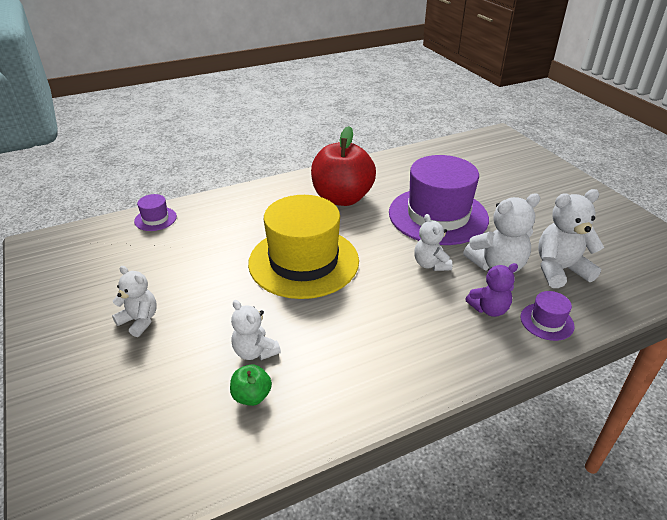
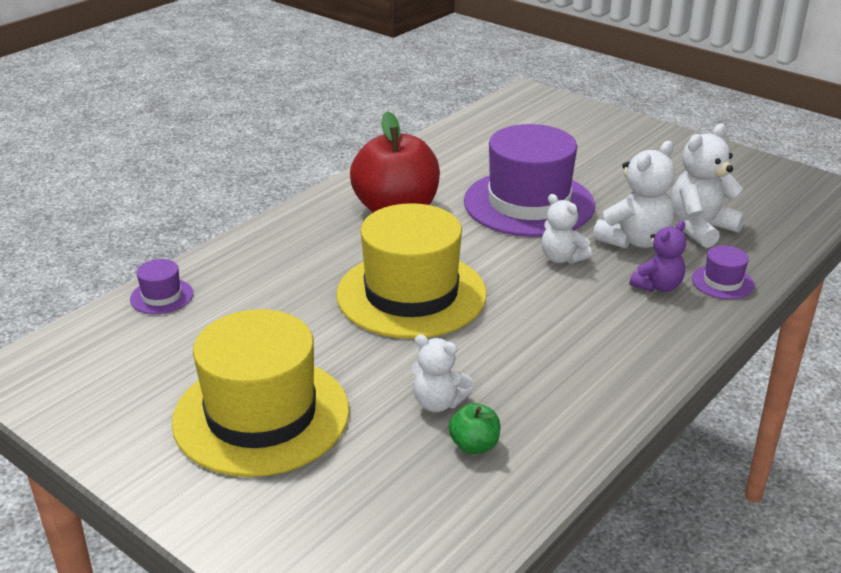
camera: 25 degrees left, 5 degrees down
(139, 321) = (261, 415): white teddy bear -> yellow hat

